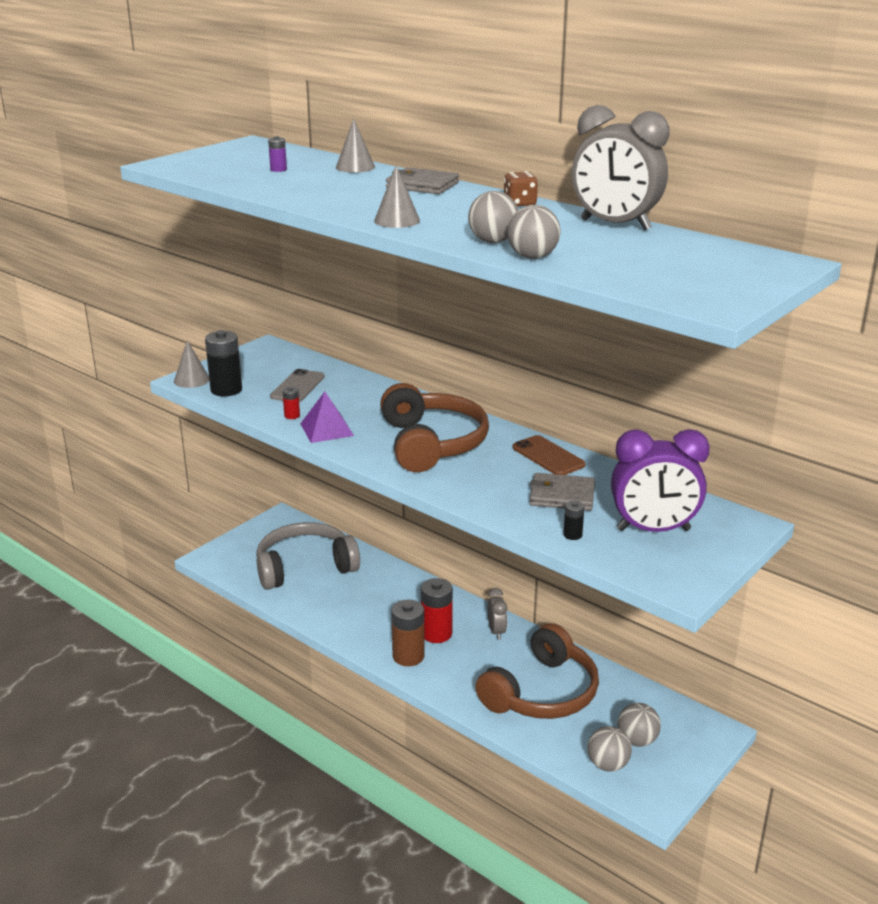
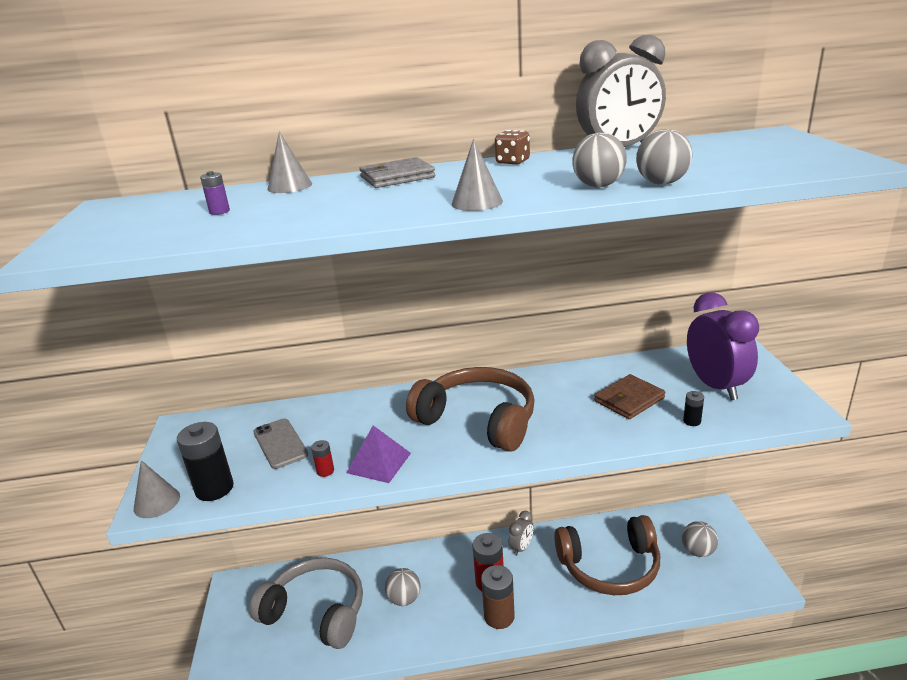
camera: 45 degrees left, 0 degrees up
(305, 567) = (317, 611): grey headphones -> grey headphones turned 90 degrees clockwise
(496, 631) = (521, 547): grey clock -> grey clock turned 90 degrees clockwise
(542, 692) = (610, 566): brown headphones -> brown headphones turned 90 degrees clockwise
(548, 456) = (565, 379): brown phone -> none
(562, 496) = (629, 400): grey wallet -> brown wallet
(607, 765) = (712, 581): grey ball -> grey ball (404, 599)
(653, 530) = (715, 386): purple clock -> purple clock turned 60 degrees counterclockwise

